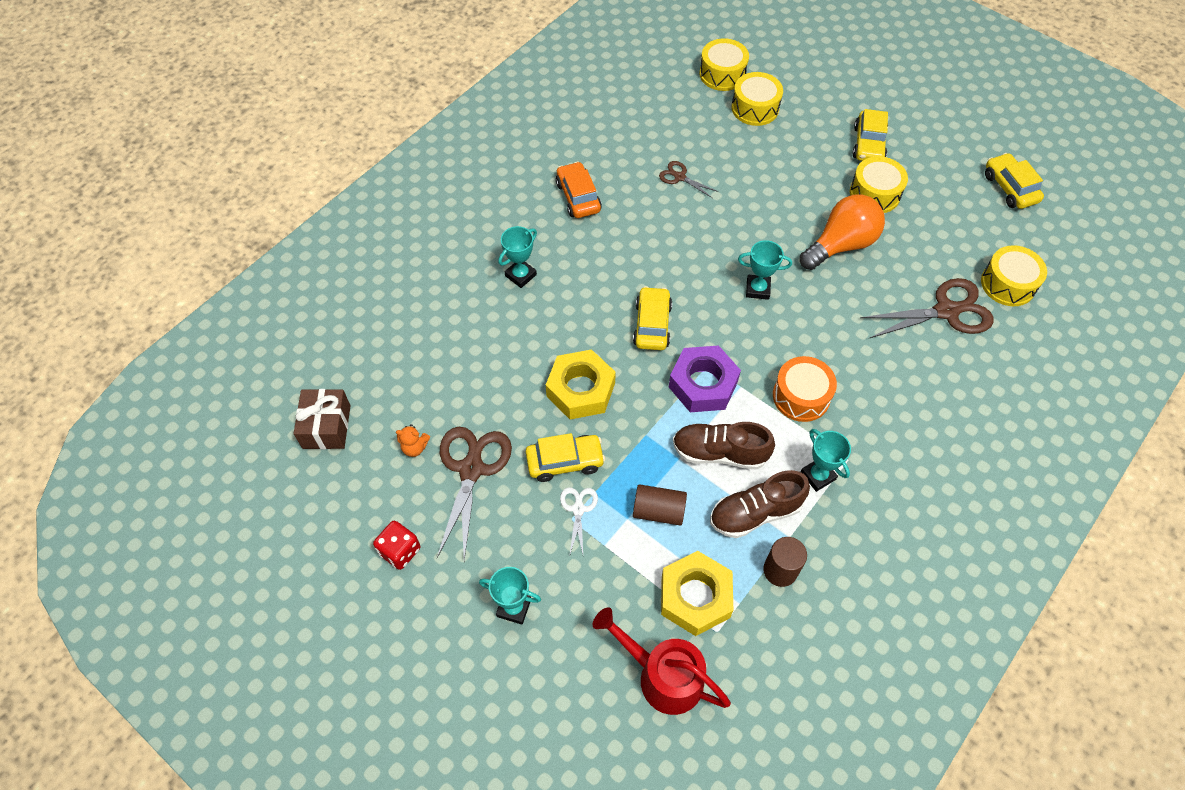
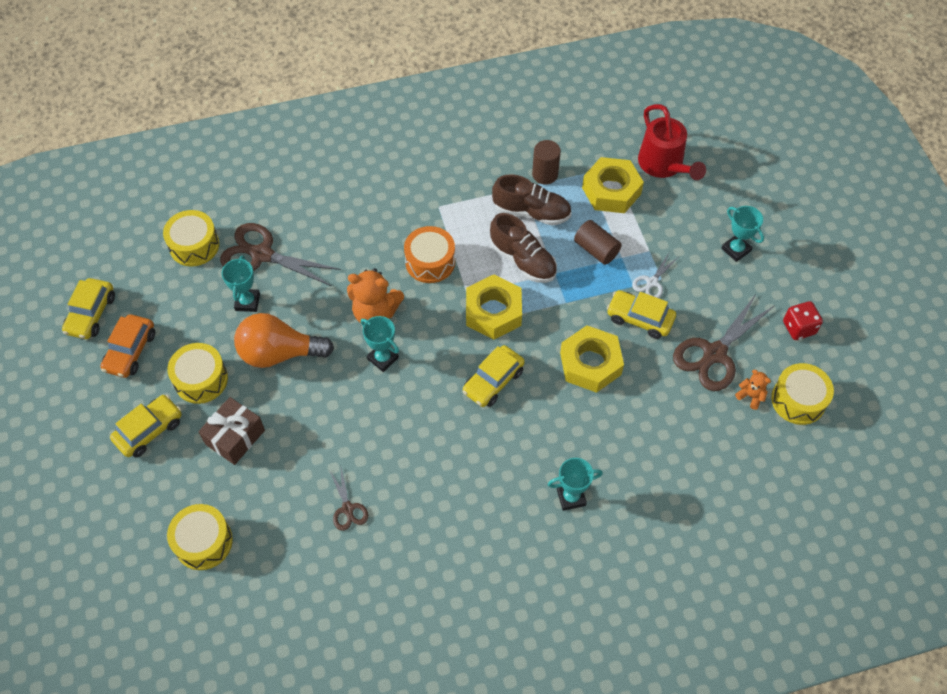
camera: 145 degrees left, 0 degrees up
(326, 427) = (817, 456): brown gift -> brown gift (235, 437)
(578, 197) = (459, 549): orange car -> orange car (130, 351)
(703, 384) = (493, 312): purple nut -> yellow nut
(722, 74) = (190, 610): yellow drum -> yellow drum (798, 400)
(800, 321) = (375, 313): none -> orange teddy bear
(818, 475) = (469, 209): turquoise trophy -> turquoise trophy (247, 302)

